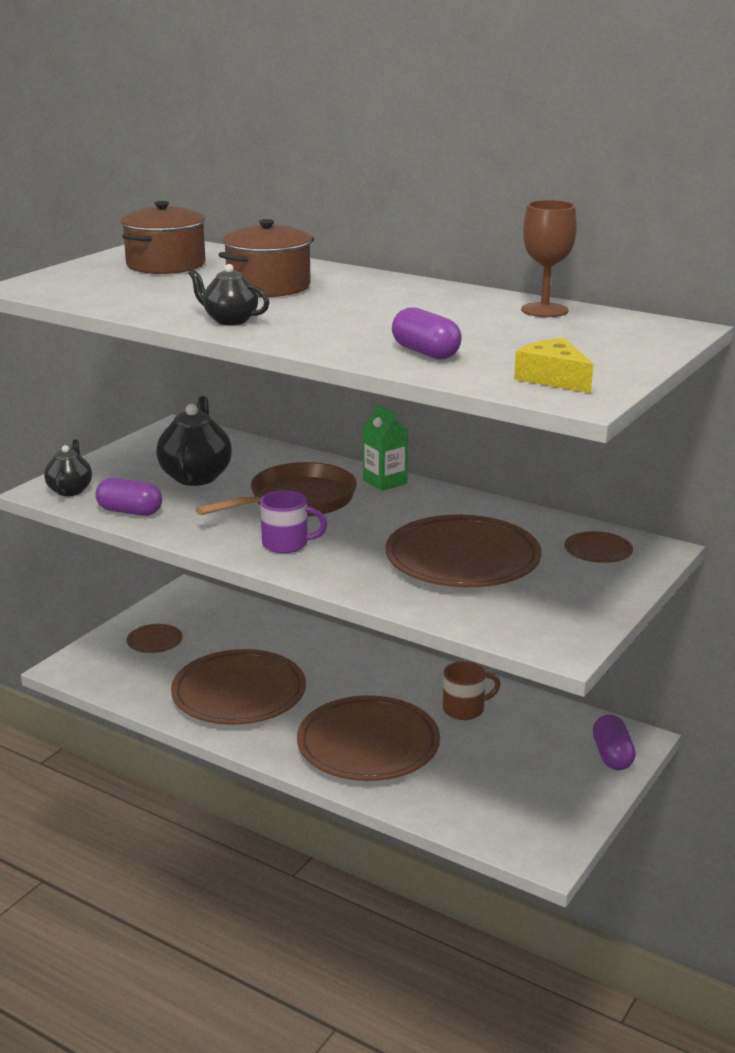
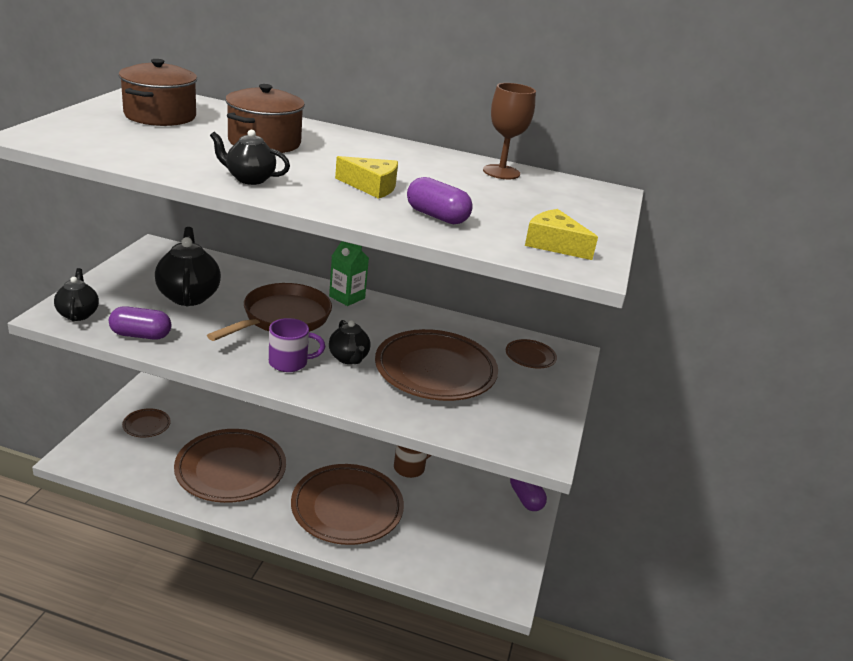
camera: 20 degrees left, 5 degrees up
(359, 543) = (349, 358): none -> black teapot
(367, 326) = (371, 186): none -> yellow cheese

